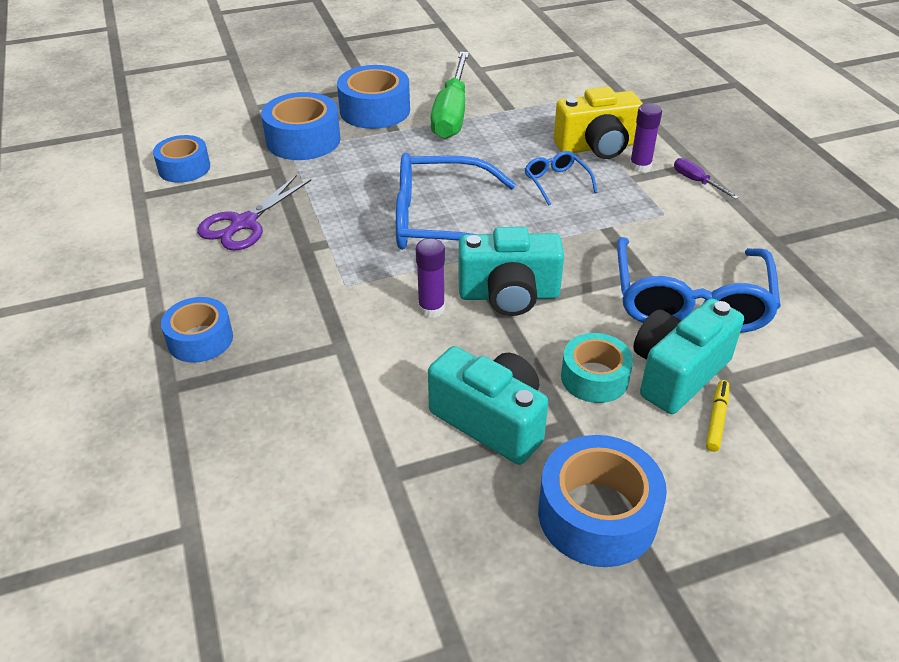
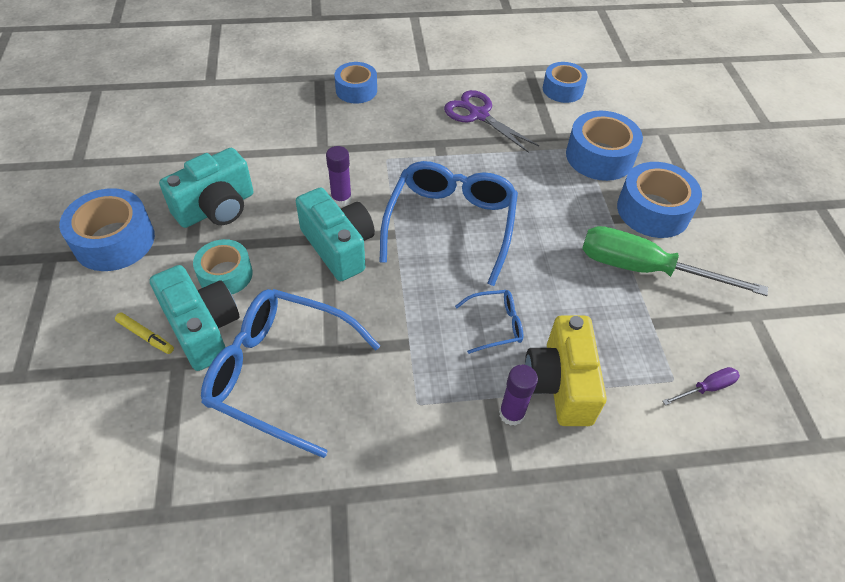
camera: 100 degrees right, 10 degrees up
(509, 295) = (338, 247): turquoise camera -> turquoise camera turned 135 degrees clockwise
(696, 182) = (469, 462): purple screwdriver -> purple screwdriver (706, 388)

